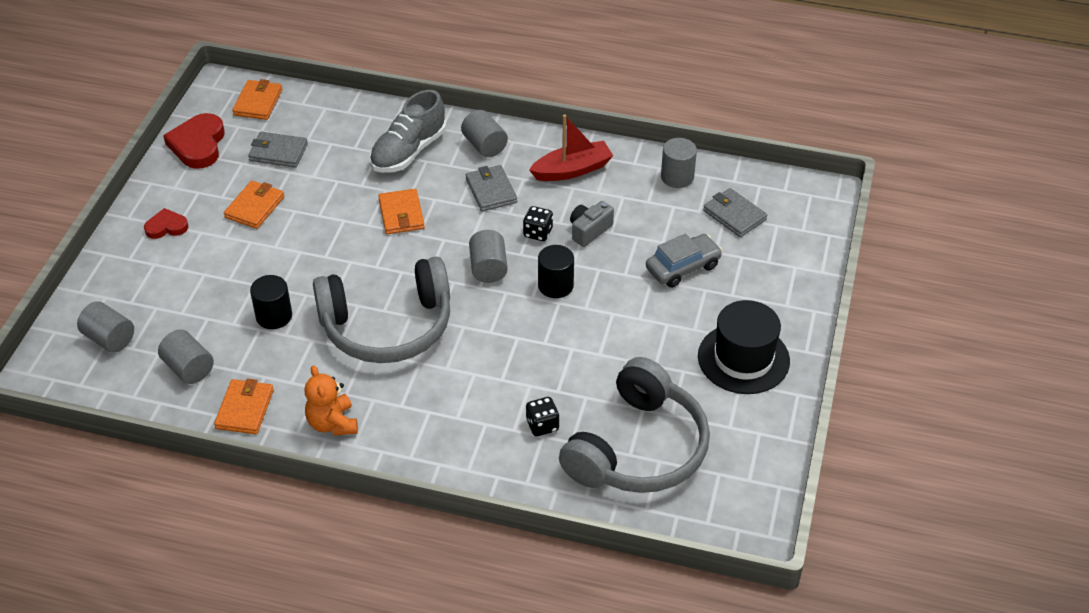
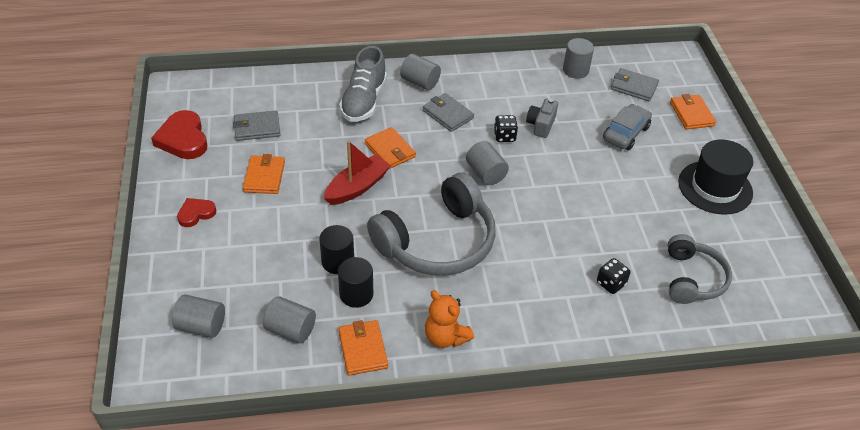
camera: 25 degrees left, 0 degrees up
(258, 102) = (215, 93): orange wallet -> orange wallet (691, 114)
(555, 285) = (545, 172): black cylinder -> black cylinder (356, 294)
(572, 170) = (497, 84): red boat -> red boat (357, 187)
(638, 448) = (692, 278): grey headphones -> grey headphones, size x0.60

